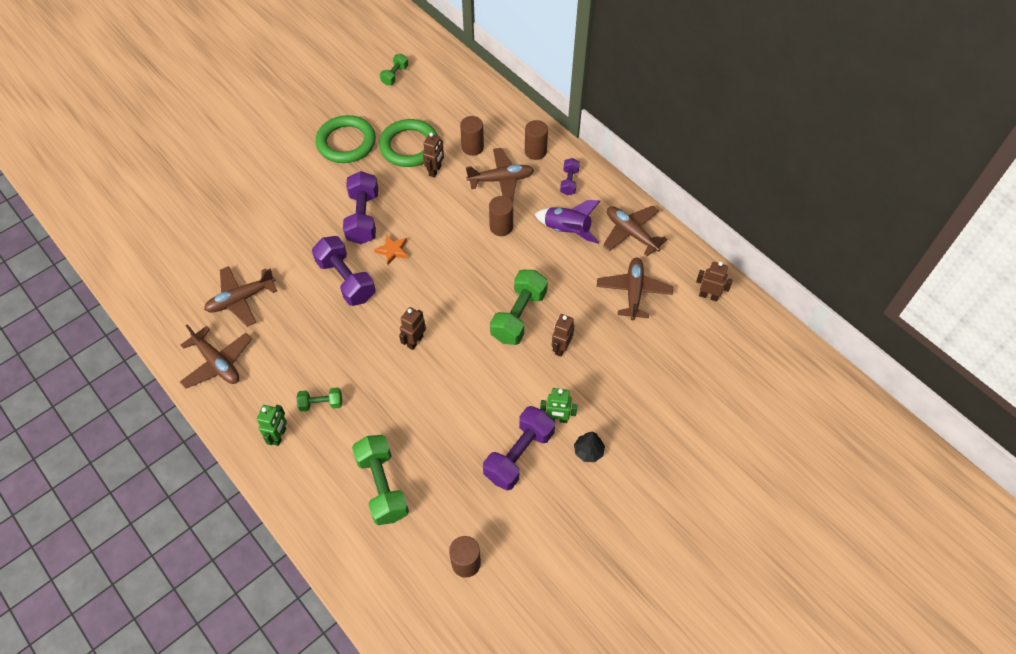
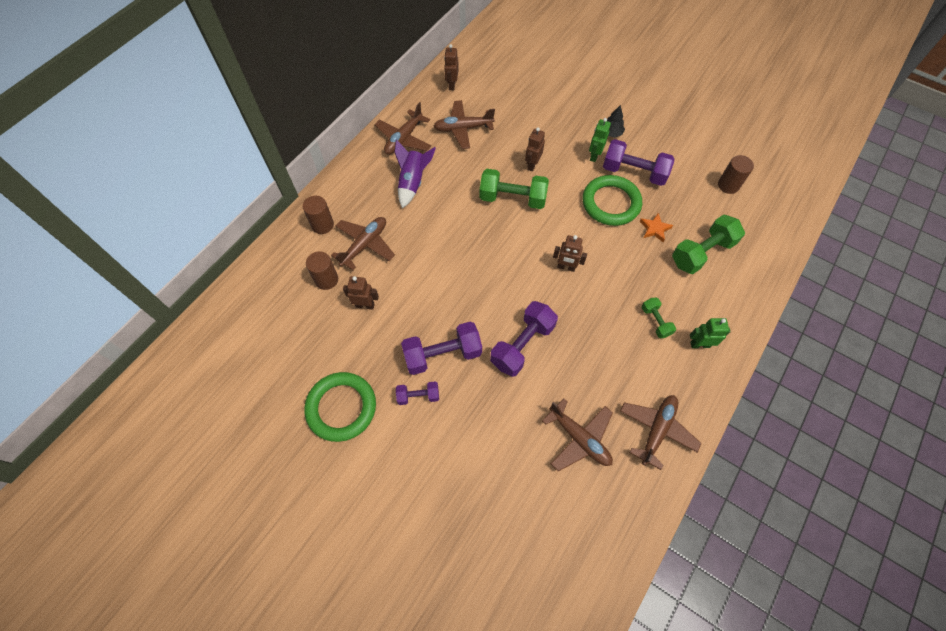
camera: 105 degrees left, 5 degrees up
(392, 251) = (475, 314): orange star -> orange star (654, 229)
(395, 75) = (225, 388): green dumbbell -> none
(409, 146) = (335, 339): green ring -> green ring (611, 203)
(501, 180) = (365, 245): brown plane -> brown plane turned 60 degrees clockwise
(501, 227) = (422, 232): brown cylinder -> none
(557, 419) = (594, 155): green robot -> green robot turned 150 degrees counterclockwise
(561, 348) = (532, 165): brown robot -> brown robot turned 105 degrees clockwise
(569, 182) = (356, 191): purple dumbbell -> purple dumbbell (418, 396)

